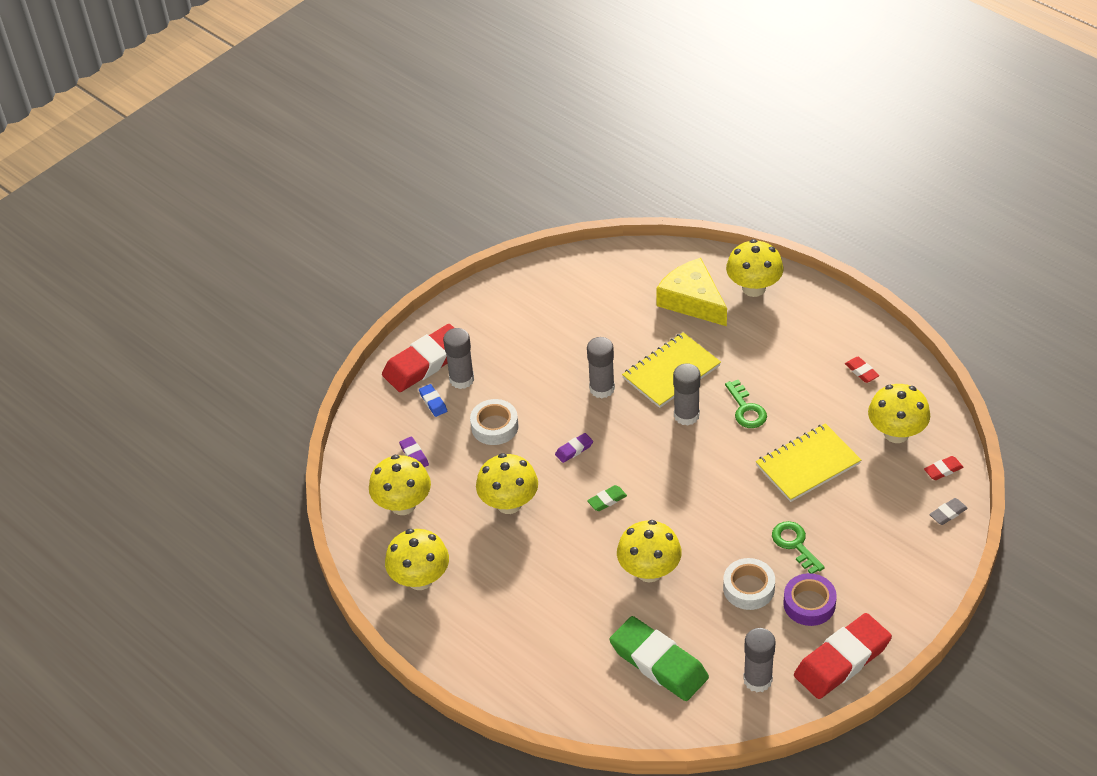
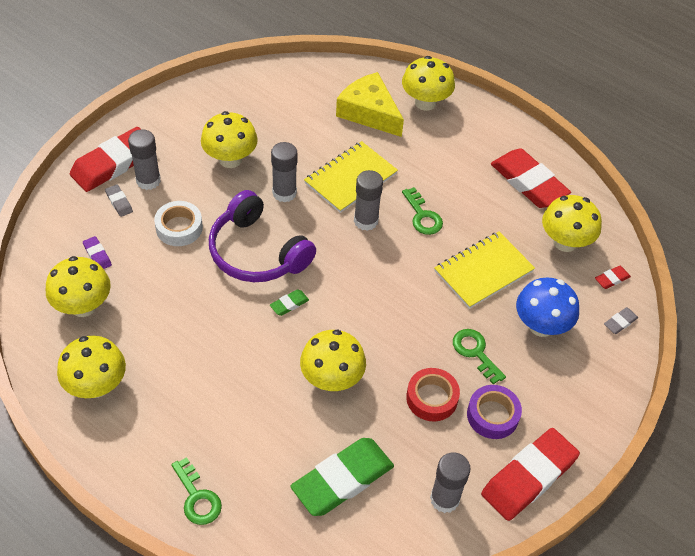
camera: 10 degrees left, 5 degrees up
(433, 402) = (119, 202): blue eraser -> grey eraser
(509, 503) = (191, 306): yellow mushroom -> yellow mushroom (230, 159)
(520, 678) = (197, 497): none -> green key
(574, 450) = (257, 252): purple eraser -> purple headphones
(658, 663) = (342, 480): green eraser -> green eraser turned 75 degrees counterclockwise
(748, 588) = (432, 398): white tape -> red tape
(861, 371) = (528, 182): red eraser -> red eraser, size x2.38
(864, 518) = (541, 326): none -> blue mushroom

